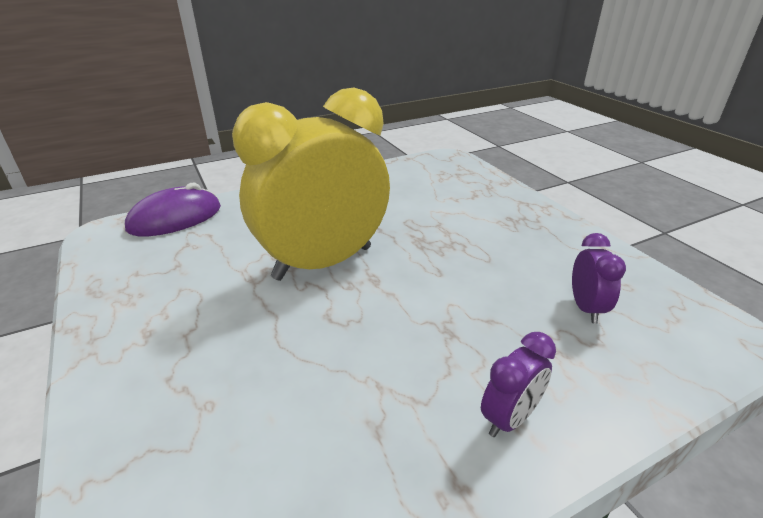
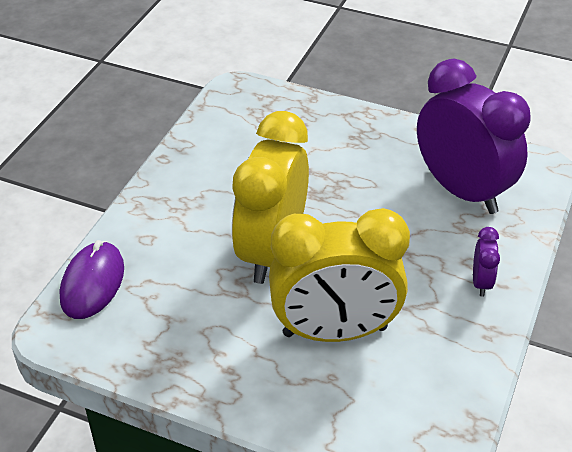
camera: 40 degrees left, 10 degrees up
(277, 361) = (335, 331): none -> yellow clock
(585, 308) = (462, 191): purple clock -> purple clock, size x2.47

